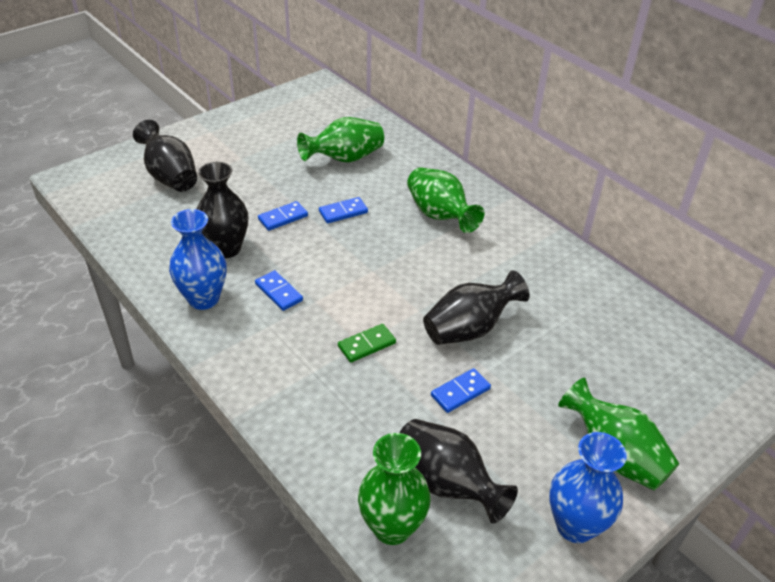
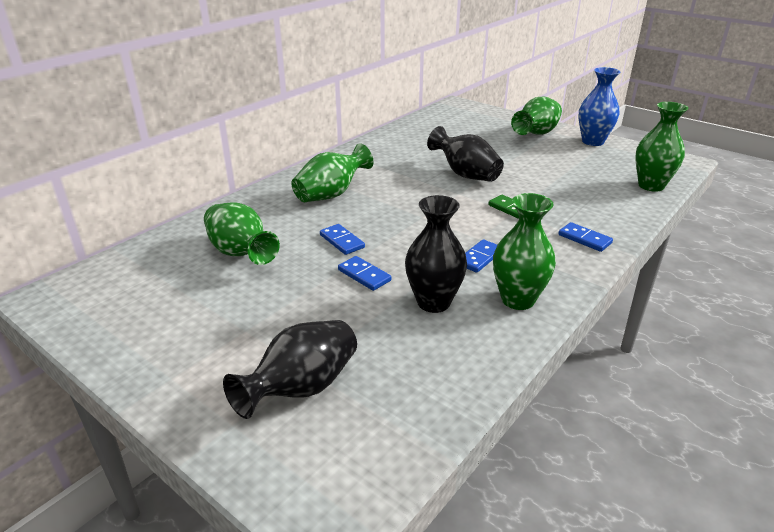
camera: 100 degrees left, 10 degrees down
(203, 299) = (517, 300): blue vase -> green vase
(447, 483) = (603, 173): black vase -> none
(460, 392) = (528, 174): blue domino -> blue domino (584, 239)

